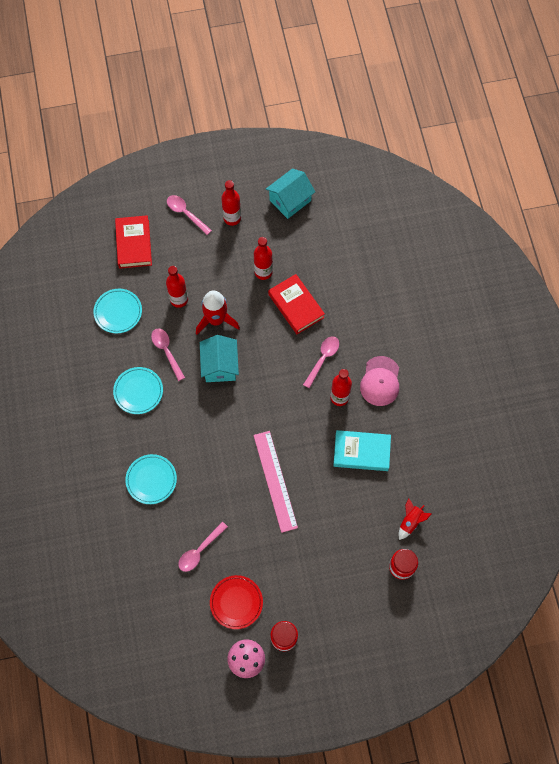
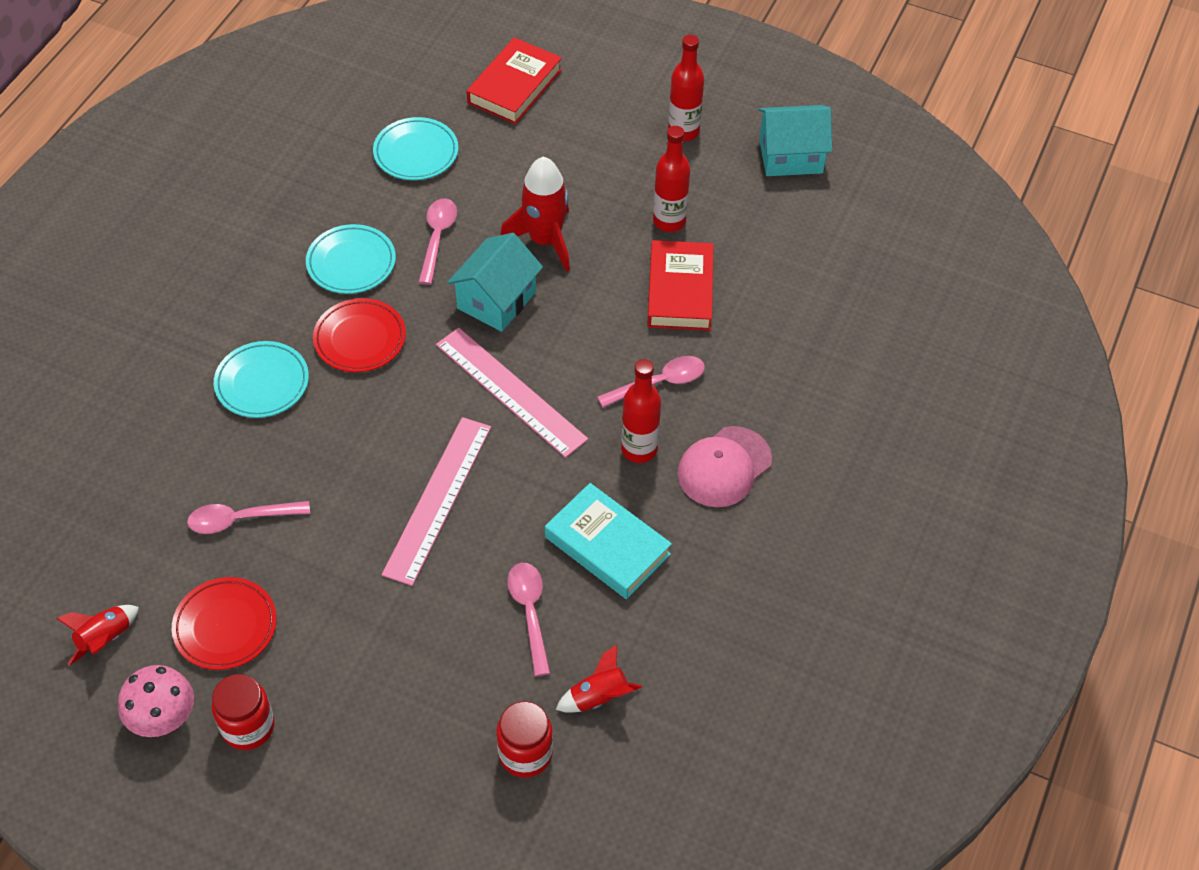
camera: 35 degrees right, 15 degrees down
(176, 427) = (360, 339): none -> red plate
(179, 299) = (514, 186): red bottle -> none
(186, 213) = (621, 91): pink spoon -> pink spoon (530, 613)
(191, 645) = (105, 639): none -> red rocket
(263, 407) = (510, 391): none -> pink ruler

